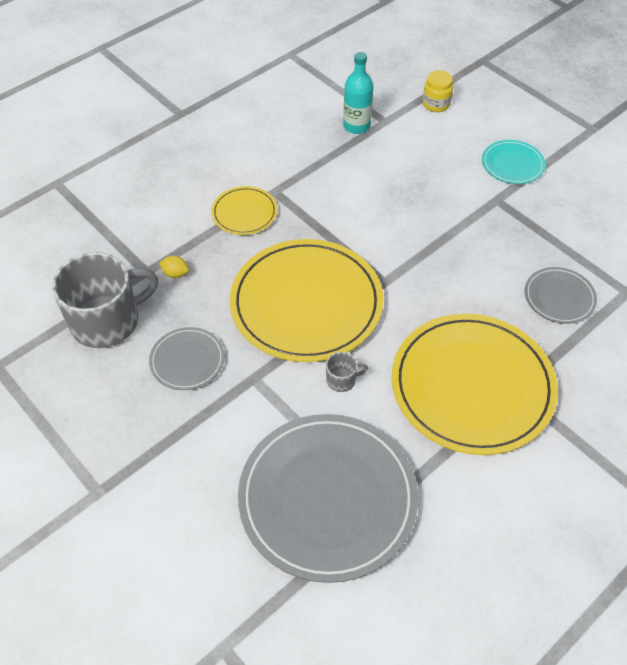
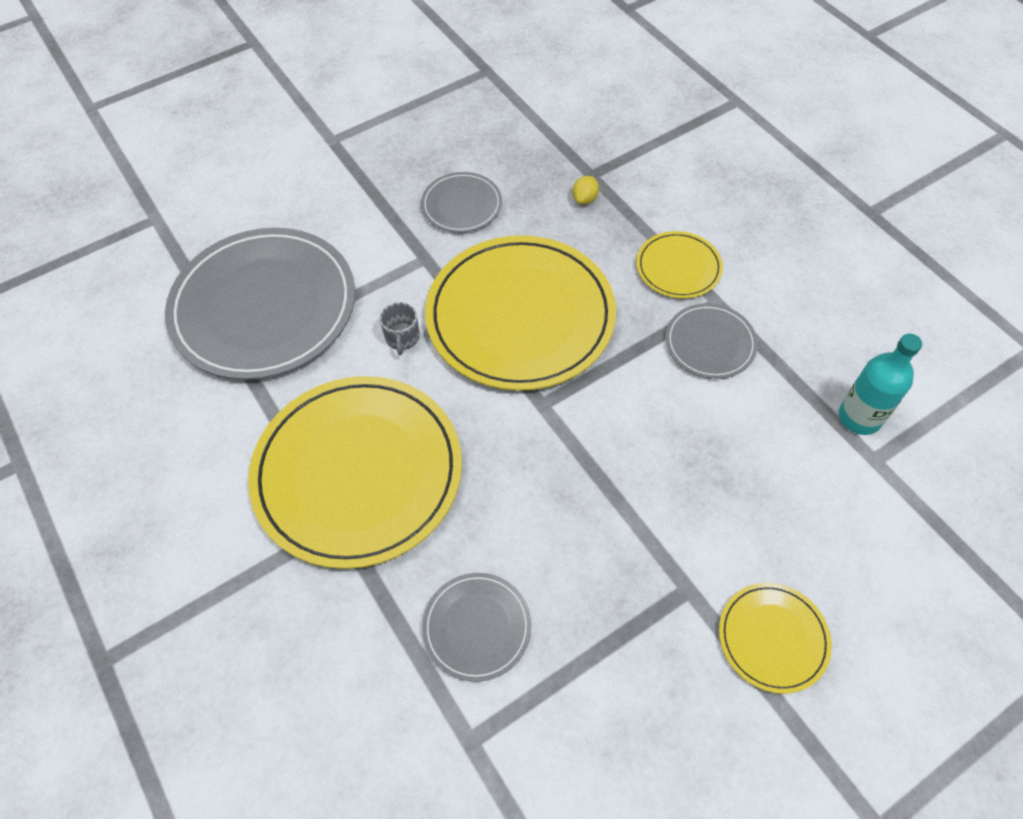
camera: 100 degrees right, 5 degrees up
(107, 321) = (527, 144): grey mug -> none
(312, 194) = (710, 343): none -> grey plate
(436, 104) = (927, 546): yellow jar -> none
(512, 164) = (773, 638): turquoise plate -> yellow plate

